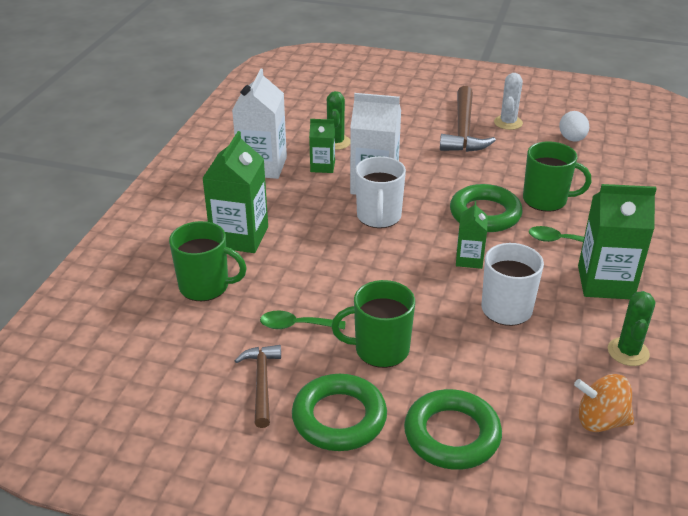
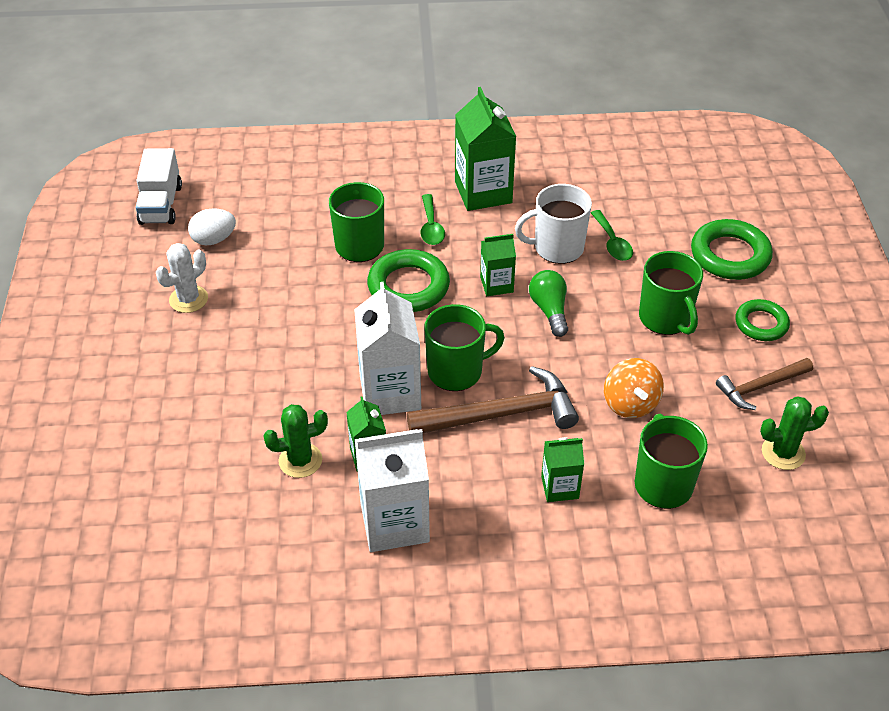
camera: 110 degrees left, 10 degrees up
(240, 237) = (560, 487): green carton -> green carton, size x0.55
(296, 325) = (672, 387): green spoon -> green spoon (612, 243)
(339, 418) = (761, 324): green ring -> green ring, size x0.63
(379, 217) = (456, 371): white mug -> green mug
(424, 281) = (549, 310): none -> green light bulb
(463, 130) = (221, 337): brown hammer -> brown hammer (501, 414)
(508, 123) = (188, 299): white cactus -> white cactus turned 45 degrees counterclockwise
(600, 421) = (659, 181): orange spinning top -> orange spinning top (630, 403)
(621, 123) = (161, 204): none -> white truck
(628, 352) = (570, 173): green cactus -> green cactus (783, 453)

